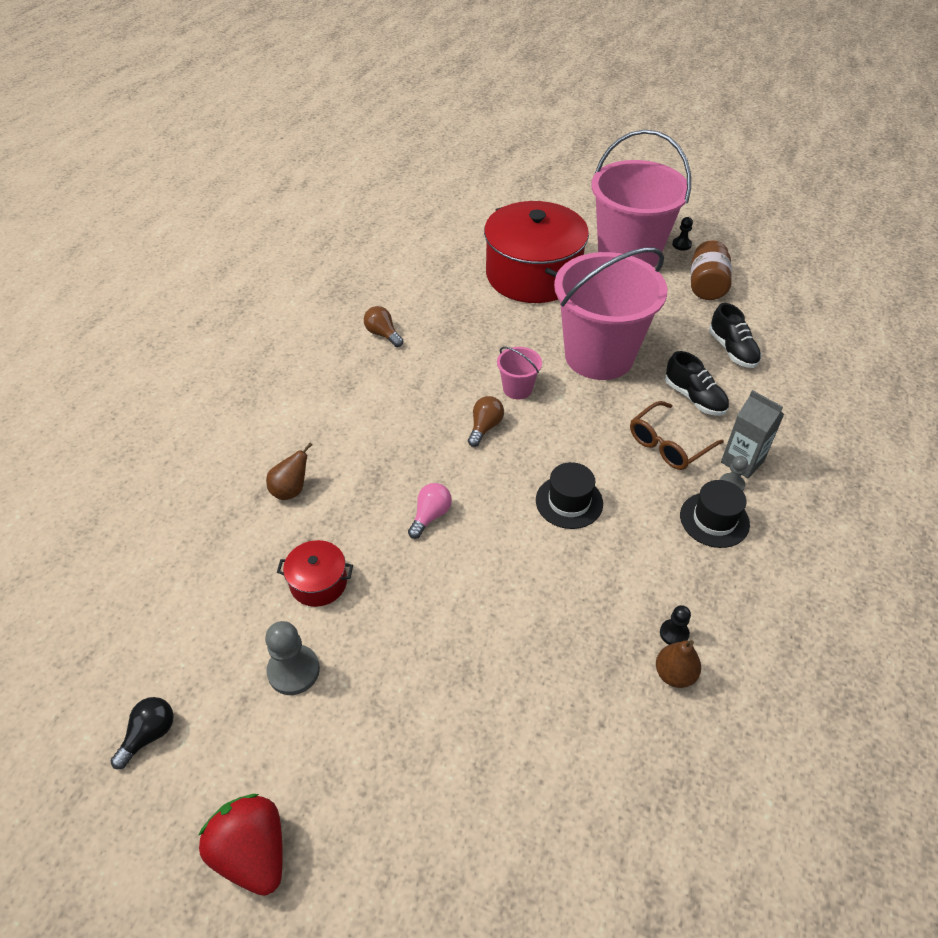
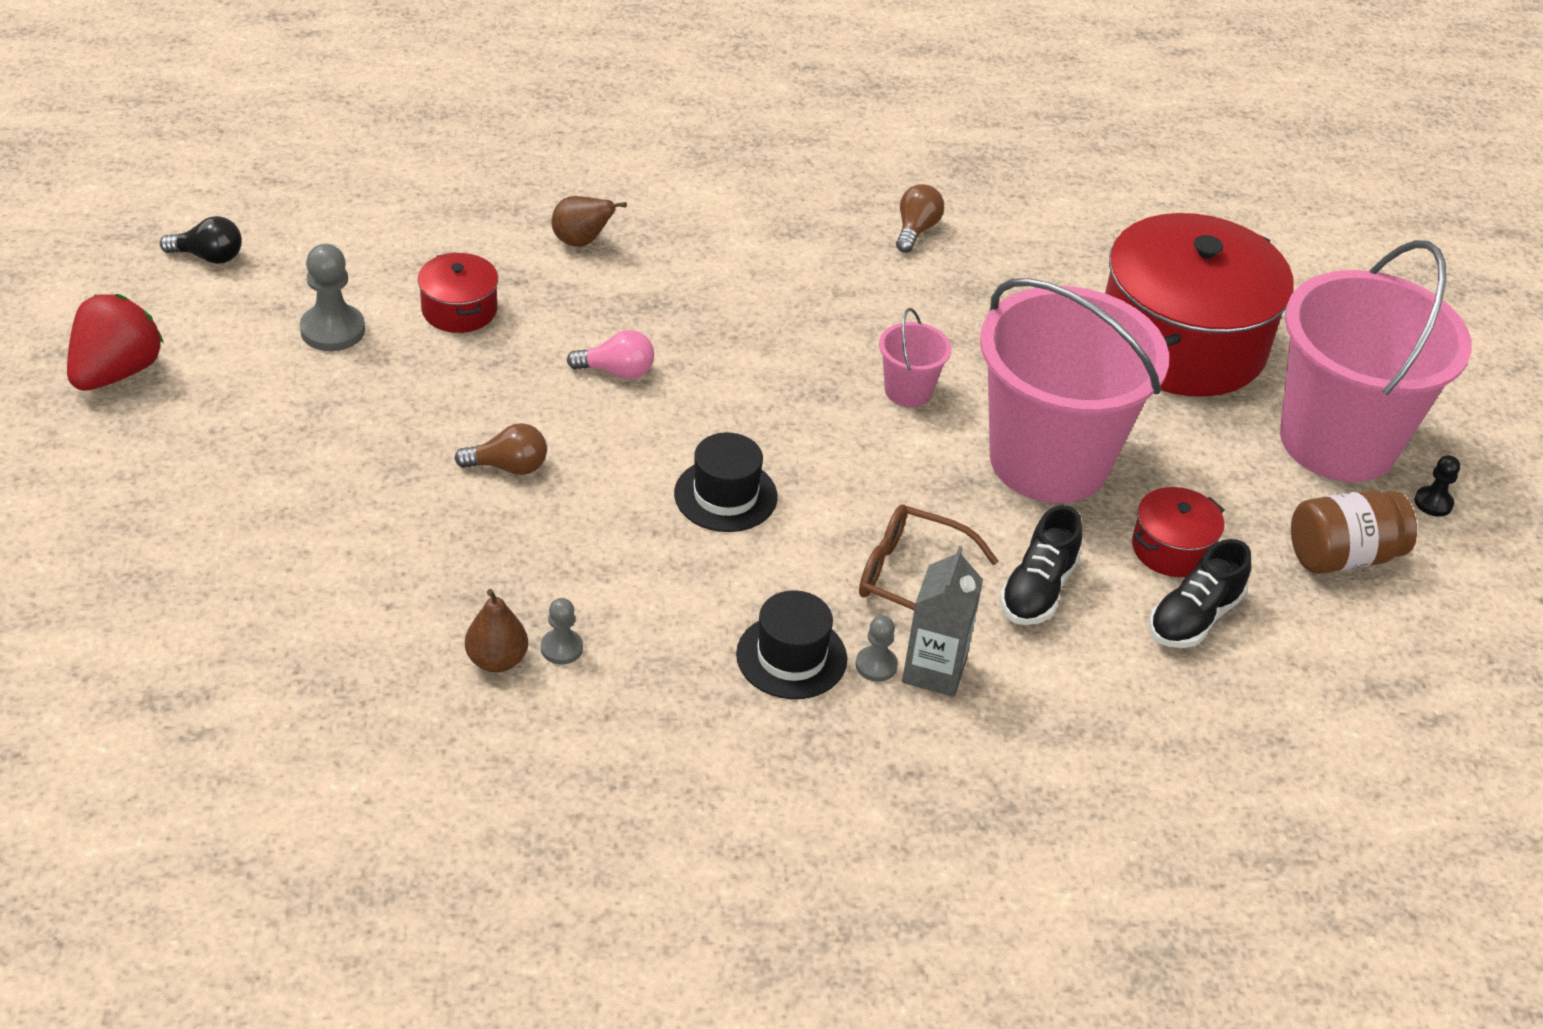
camera: 60 degrees right, 5 degrees down
(485, 427) = (807, 378): brown light bulb -> brown light bulb (508, 467)
(674, 633) = (561, 648): black pawn -> grey pawn
(681, 338) = (1171, 549): none -> red pot

